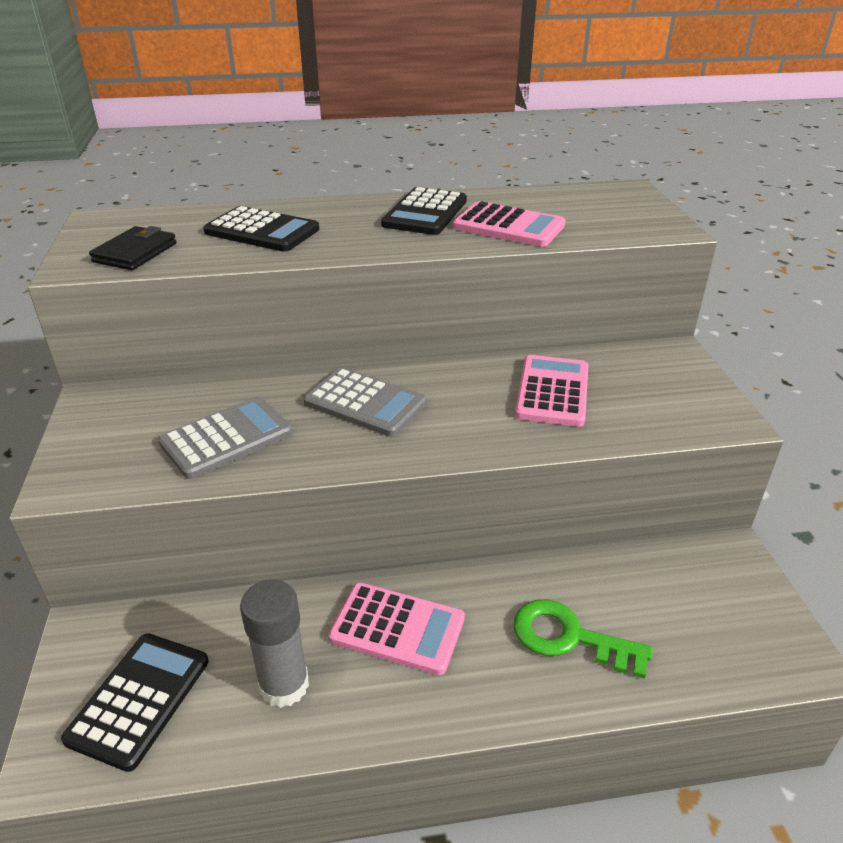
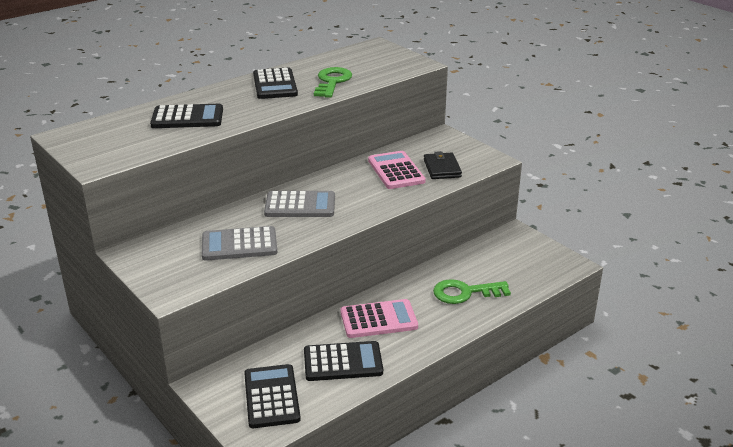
camera: 30 degrees left, 5 degrees down
(135, 252) = (123, 149): black wallet -> black wallet (442, 168)
(226, 438) = (239, 245): grey calculator -> grey calculator turned 120 degrees counterclockwise
(284, 685) = (343, 362): grey glue stick -> black calculator
(509, 226) = (332, 82): pink calculator -> green key

